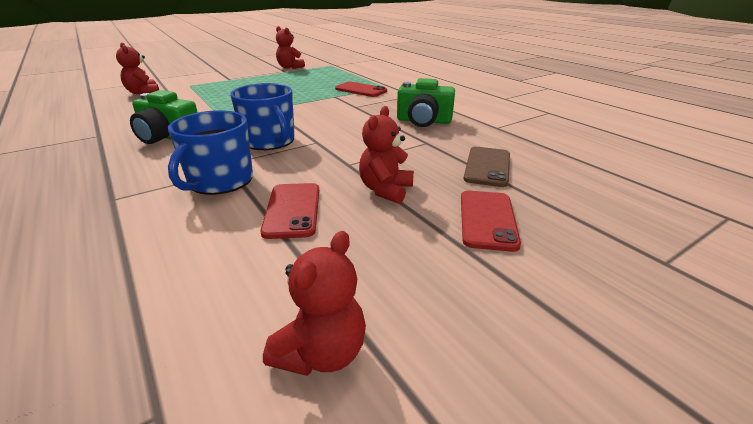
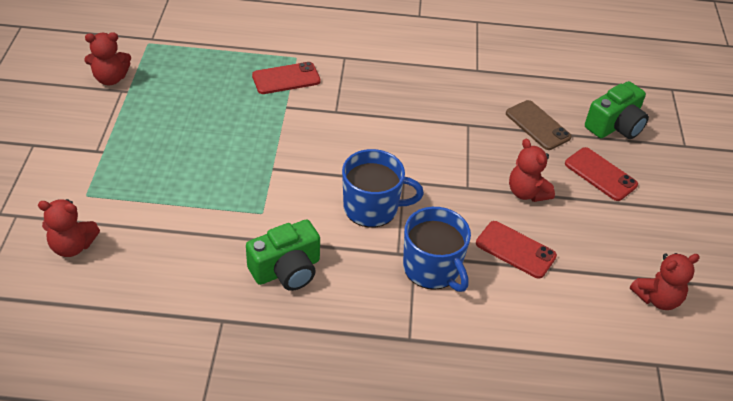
camera: 55 degrees left, 15 degrees up
(322, 353) = (657, 298): red teddy bear -> red teddy bear turned 90 degrees clockwise
(424, 121) = (422, 96): green camera -> green camera (615, 126)

